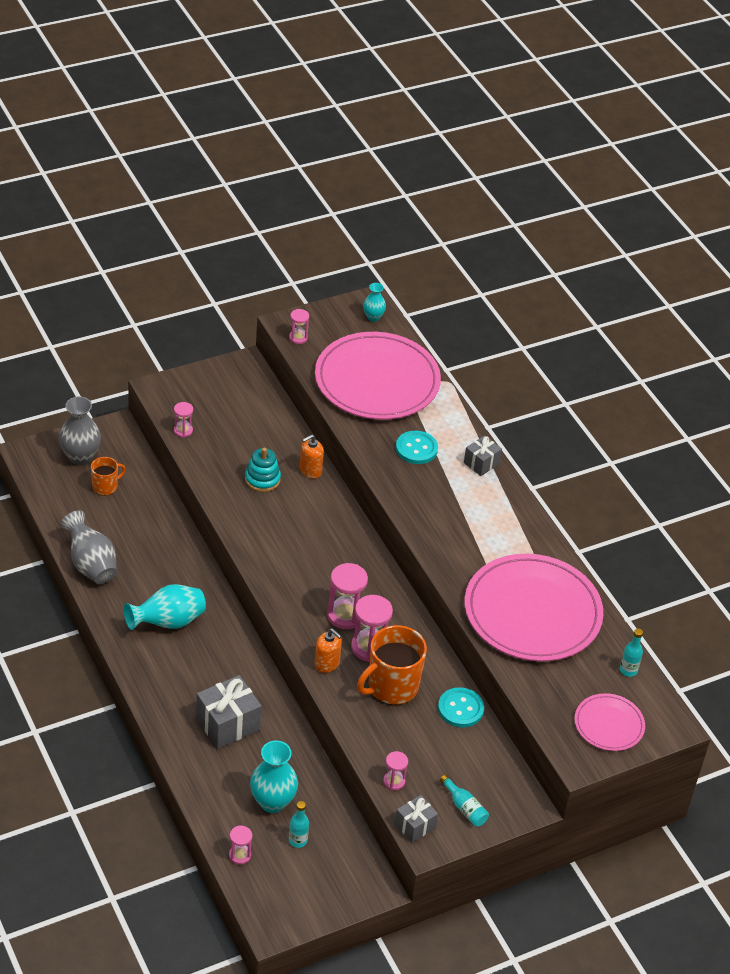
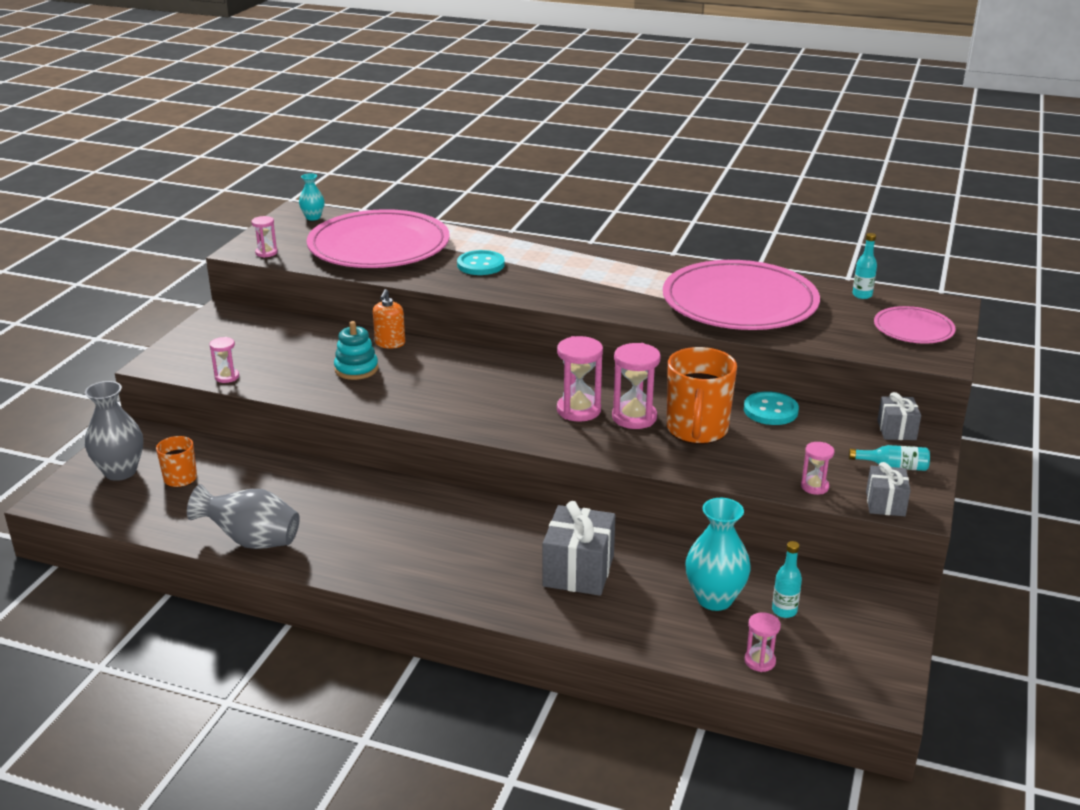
camera: 40 degrees left, 15 degrees down
(168, 622) = (400, 535): turquoise vase -> none
(327, 663) = (620, 448): orange soap dispenser -> none
(481, 463) = (545, 249): grey gift -> grey gift (896, 430)

